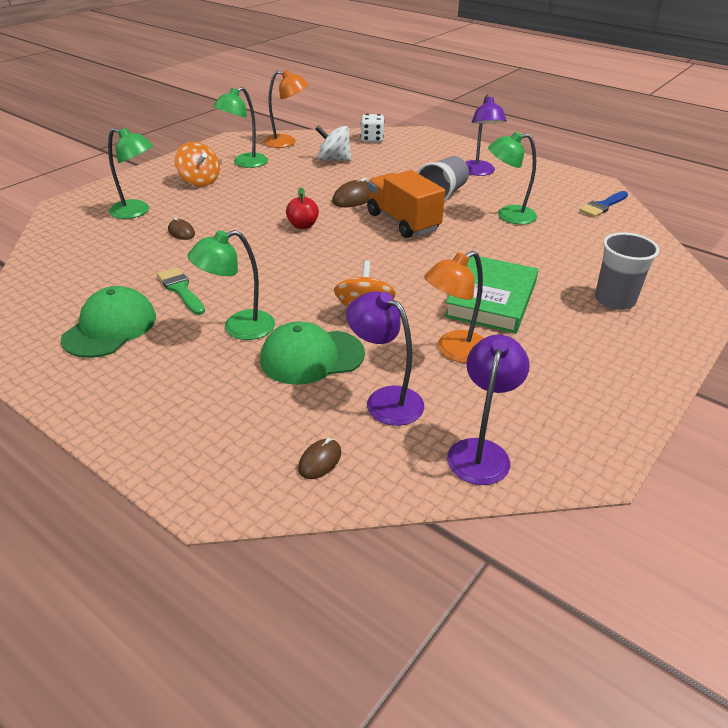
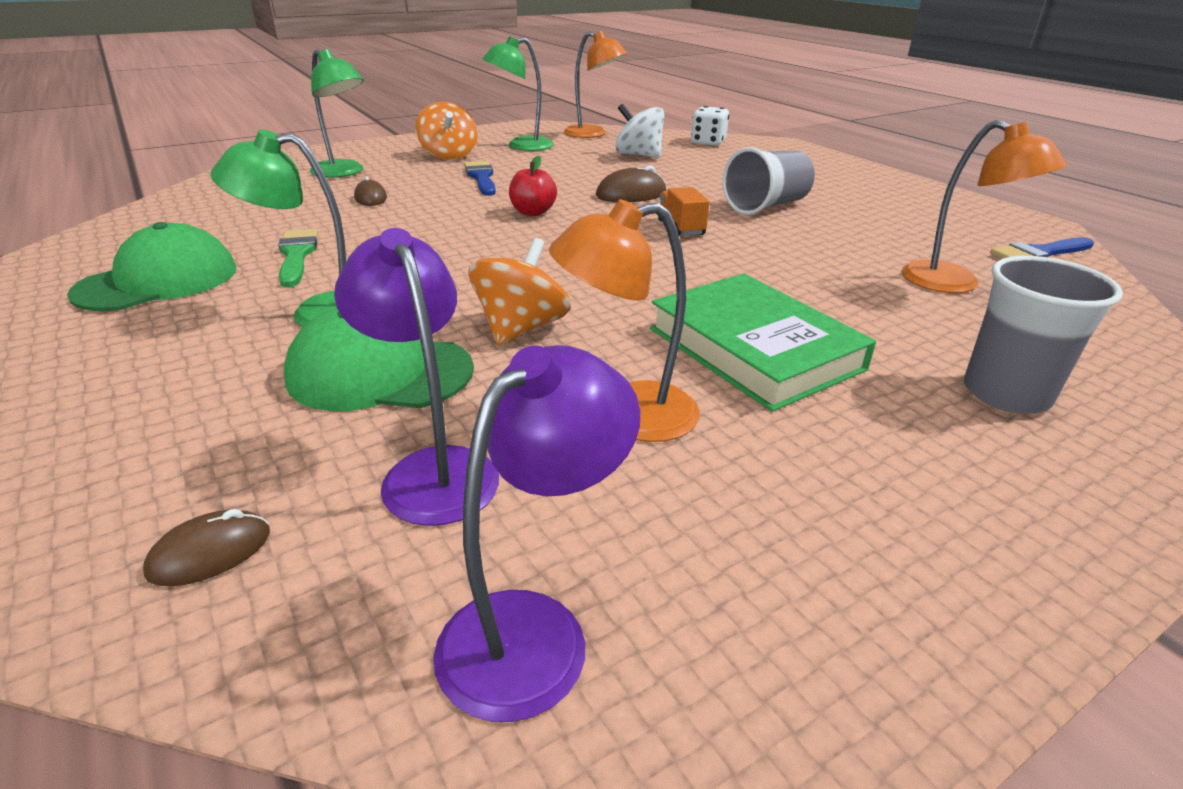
camera: 20 degrees right, 5 degrees down
(242, 200) = (481, 177): none -> blue brush
(403, 222) = (680, 228): orange truck -> orange truck, size x0.51
(479, 172) = (841, 189): purple lamp -> none
(491, 299) = (754, 348): green book -> green book turned 75 degrees counterclockwise
(508, 215) = (857, 243): green lamp -> none
(569, 236) = (954, 284): none -> orange lamp

